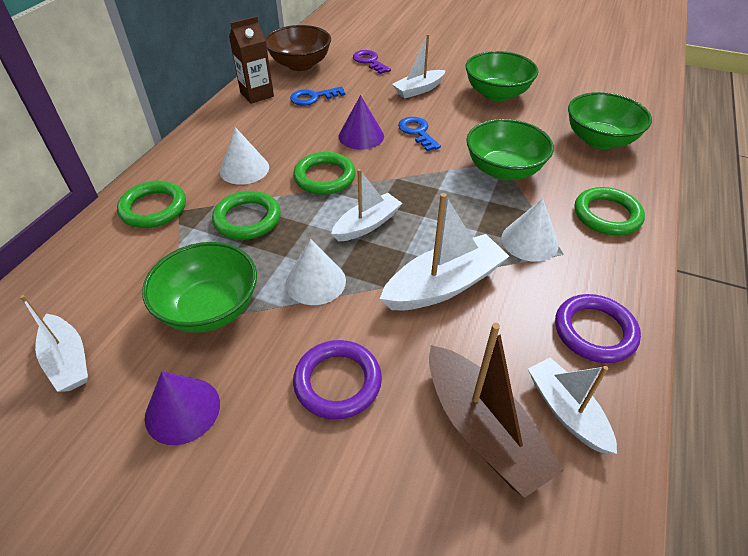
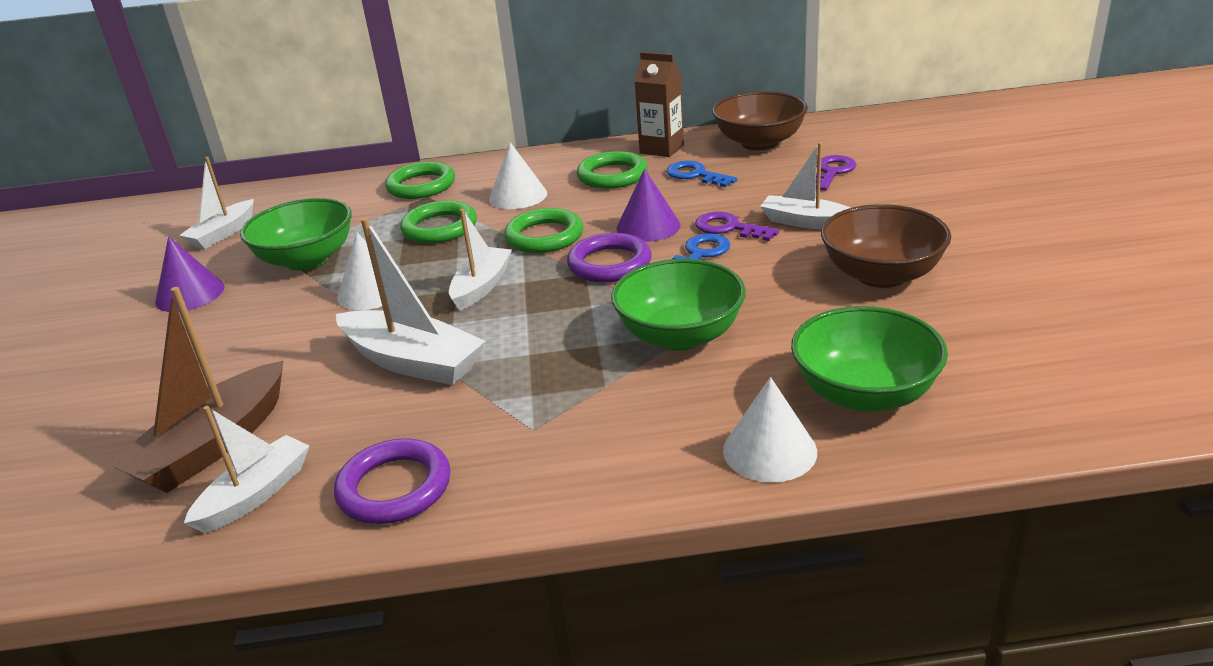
camera: 65 degrees right, 15 degrees down
(337, 382) = (245, 348): purple ring -> purple ring (609, 264)
(367, 224) = (482, 286): white boat -> white boat turned 90 degrees counterclockwise
(397, 112) = (729, 228): none -> purple key
(496, 94) = (881, 275): green bowl -> brown bowl
(529, 241) = (538, 396): white cone -> white cone (769, 450)
(607, 215) = (655, 446): green ring -> green ring (612, 175)

